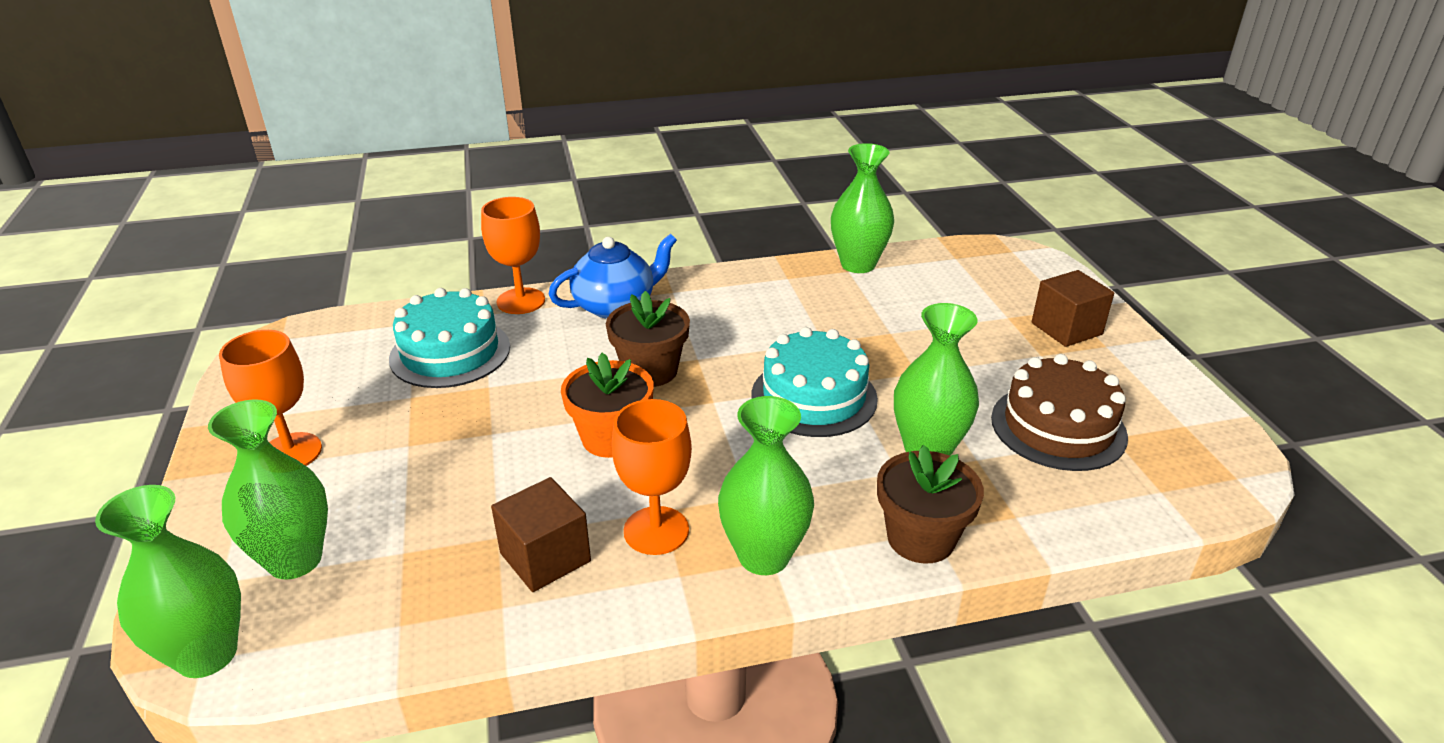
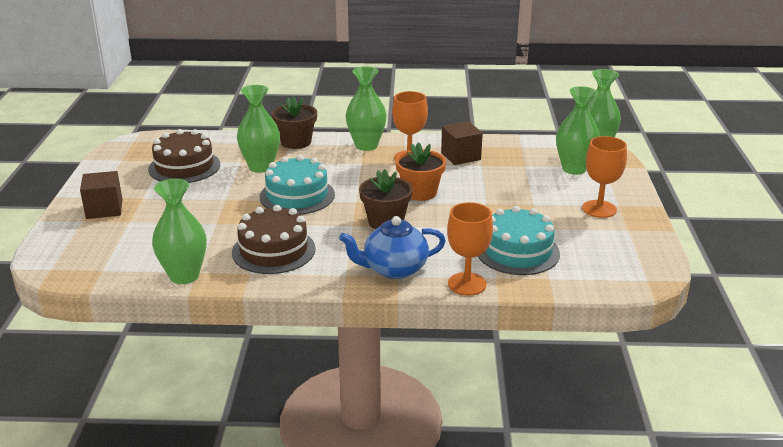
camera: 165 degrees left, 5 degrees down
(780, 306) = (273, 250): none -> brown cake

